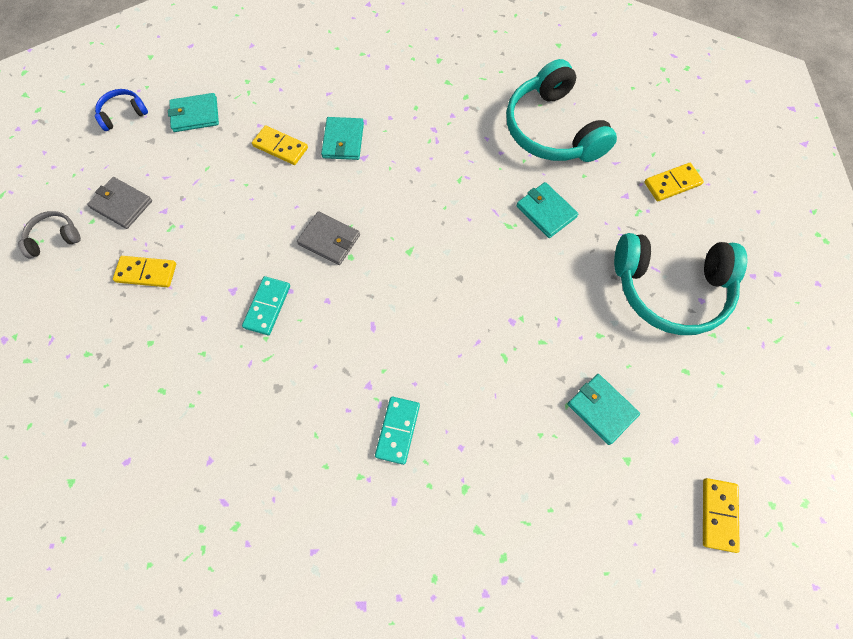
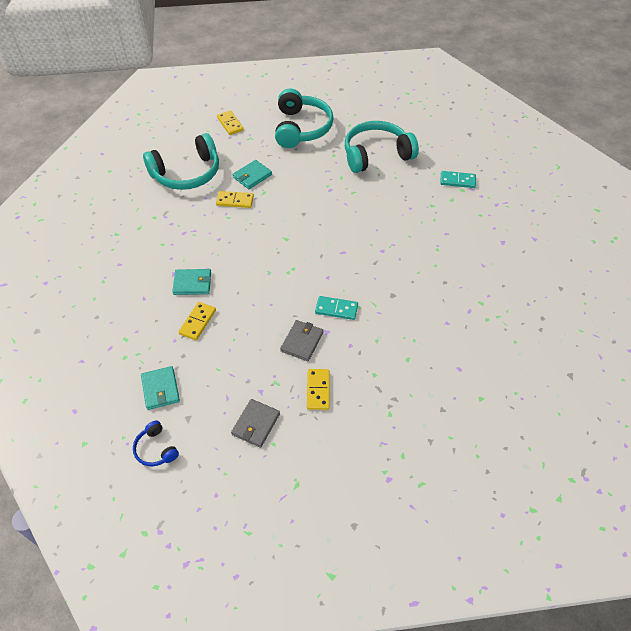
camera: 95 degrees left, 15 degrees down
(54, 238) = (292, 469): grey headphones -> none
(329, 240) = (280, 281): grey wallet -> grey wallet (302, 342)
(397, 430) = (406, 235): turquoise domino -> turquoise domino (457, 181)
(601, 409) = (376, 155): turquoise wallet -> turquoise headphones
(718, 514) = (420, 119): yellow domino -> yellow domino (235, 201)

